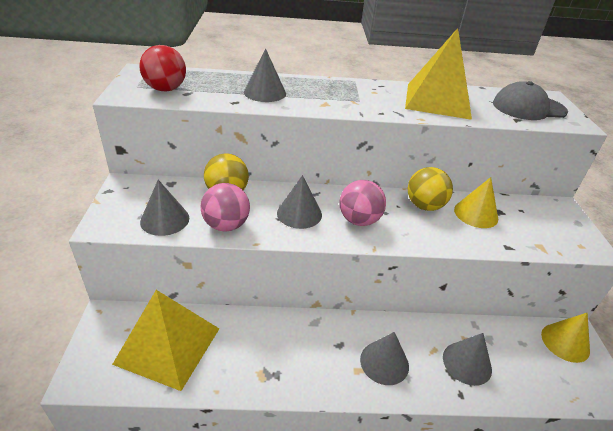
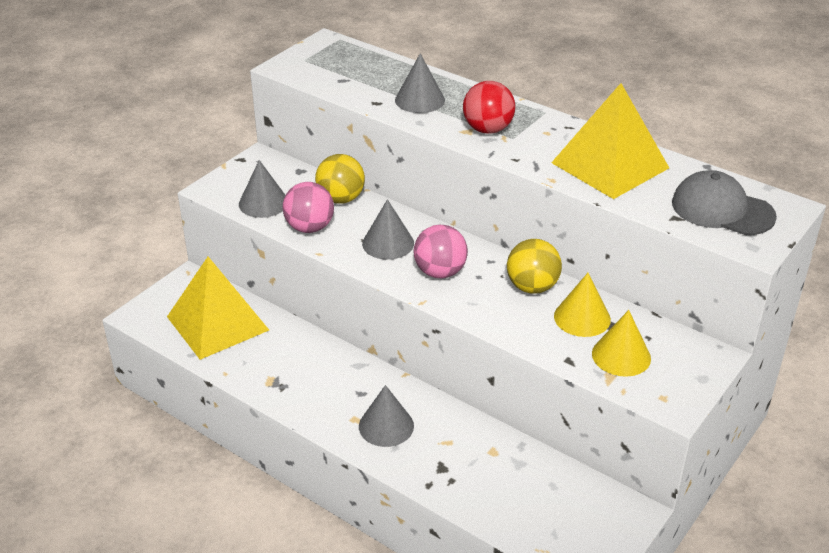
camera: 40 degrees right, 0 degrees up
(165, 89) = (327, 70): red ball -> red ball (487, 129)
(467, 363) = (467, 468): grey cone -> none
(565, 342) = (605, 510): yellow cone -> yellow cone (621, 356)

